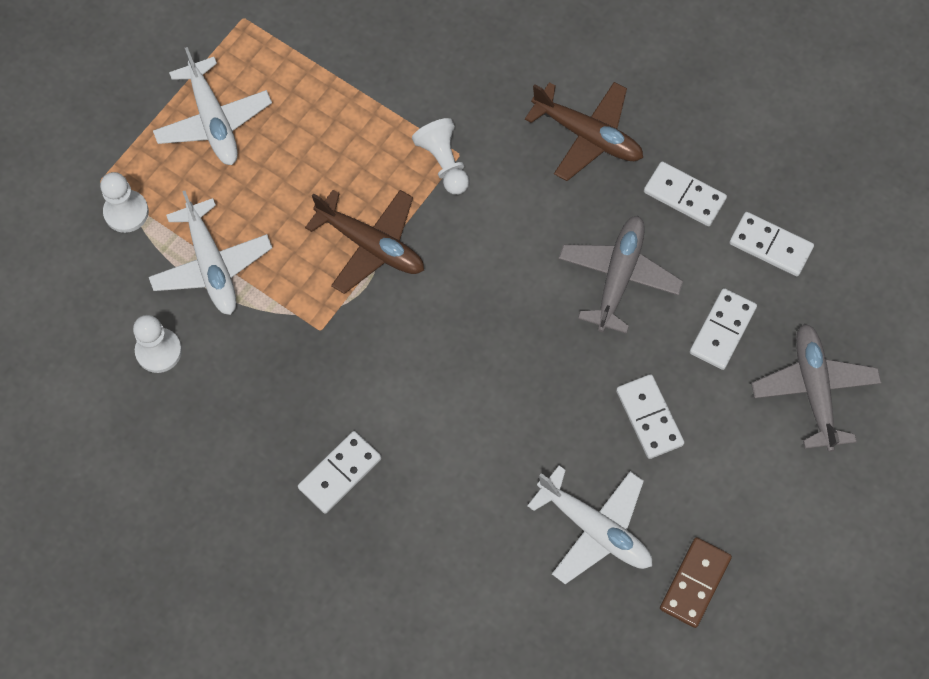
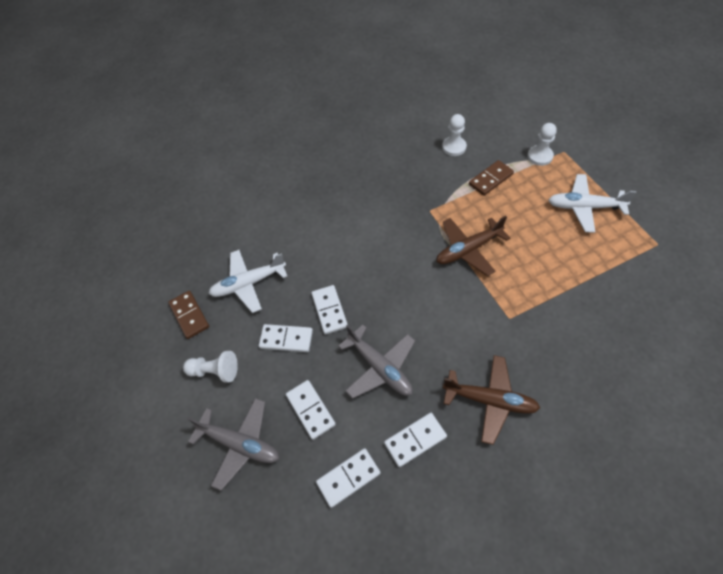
camera: 125 degrees right, 10 degrees down
(211, 266) = (491, 179): white plane -> brown domino
(340, 473) = (350, 192): white domino -> white domino (329, 310)
(444, 163) = (506, 307): white pawn -> white pawn (215, 371)
(588, 136) = (490, 400): brown plane -> brown plane turned 135 degrees counterclockwise

